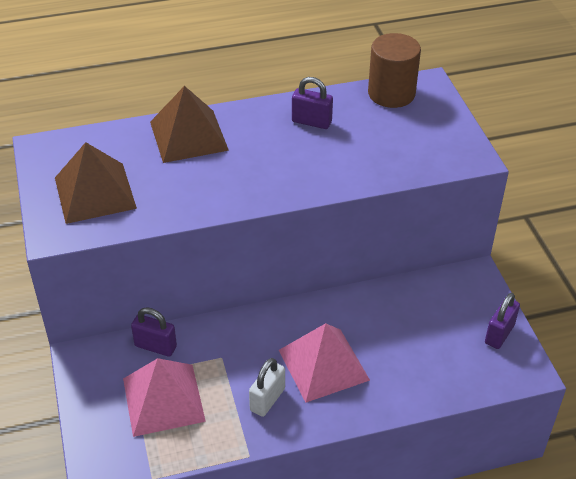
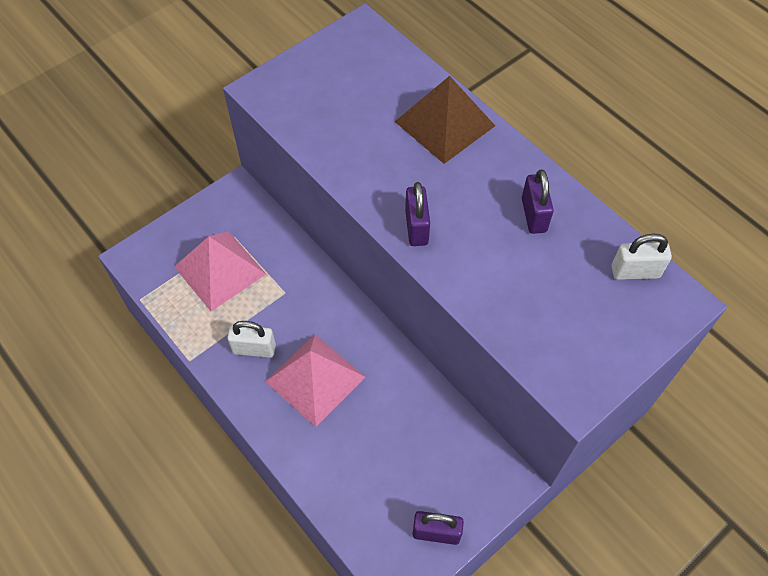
camera: 65 degrees right, 15 degrees up
(95, 193) = (325, 92): brown pyramid -> none
(155, 346) = (273, 238): purple padlock -> purple padlock (416, 227)
(391, 93) = (635, 271): brown cylinder -> white padlock

